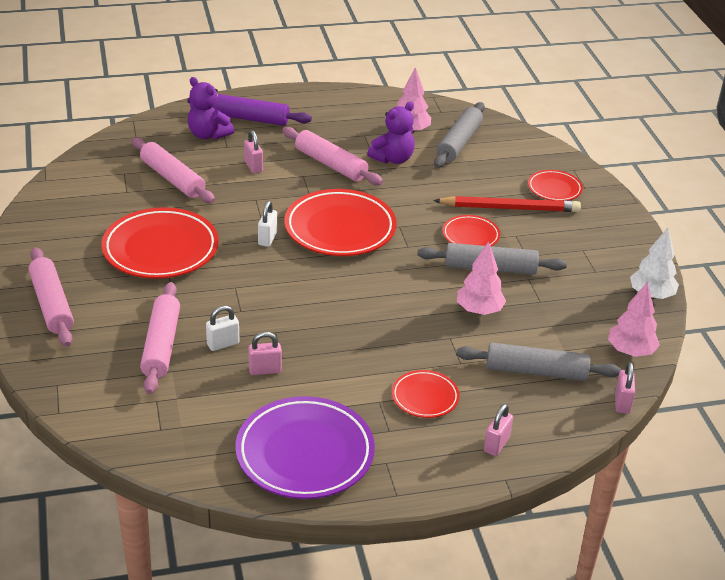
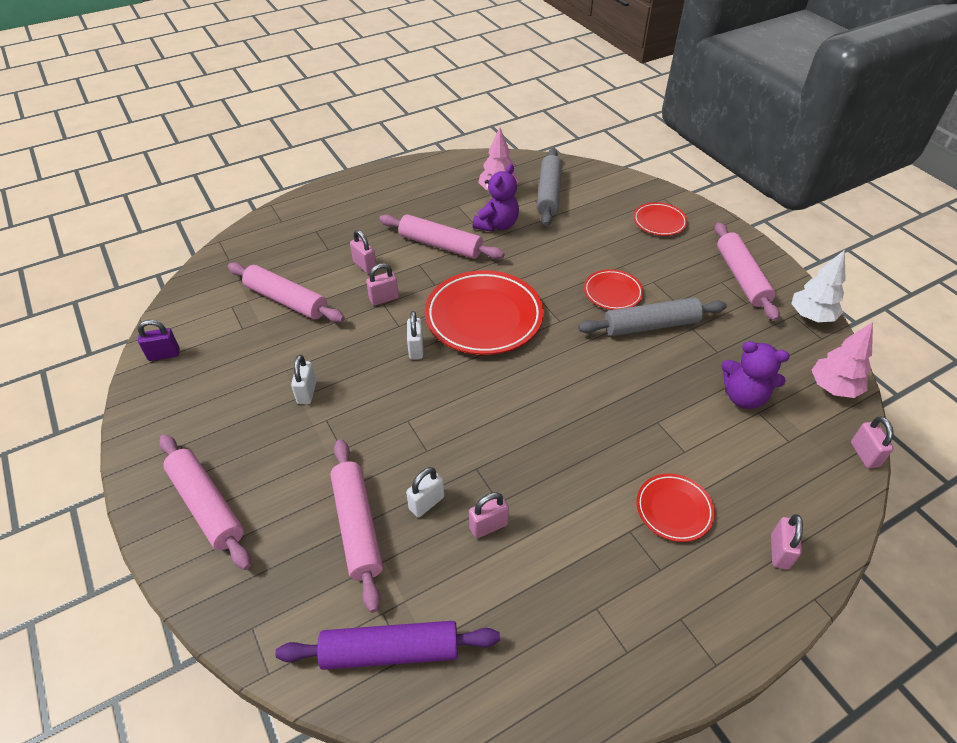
camera: 15 degrees left, 10 degrees up
(55, 196) = (164, 355): none -> purple padlock
(160, 249) = (307, 393): red plate -> white padlock
(208, 135) = (304, 240): purple teddy bear -> purple teddy bear (743, 397)
(249, 118) = (337, 212): purple rolling pin -> purple rolling pin (390, 651)
(258, 195) = (384, 299): none -> pink padlock
(305, 453) = (587, 636): purple plate -> none
(479, 310) = (667, 379): pink tree -> none
(510, 208) = (631, 252): red pencil -> none
(536, 371) = (762, 439): grey rolling pin -> none
(605, 250) = (741, 277): none -> pink rolling pin

